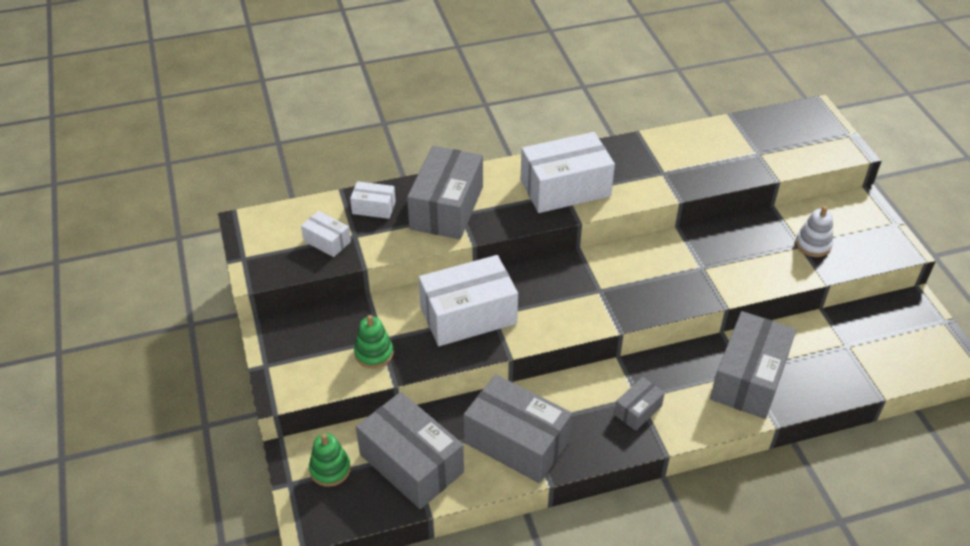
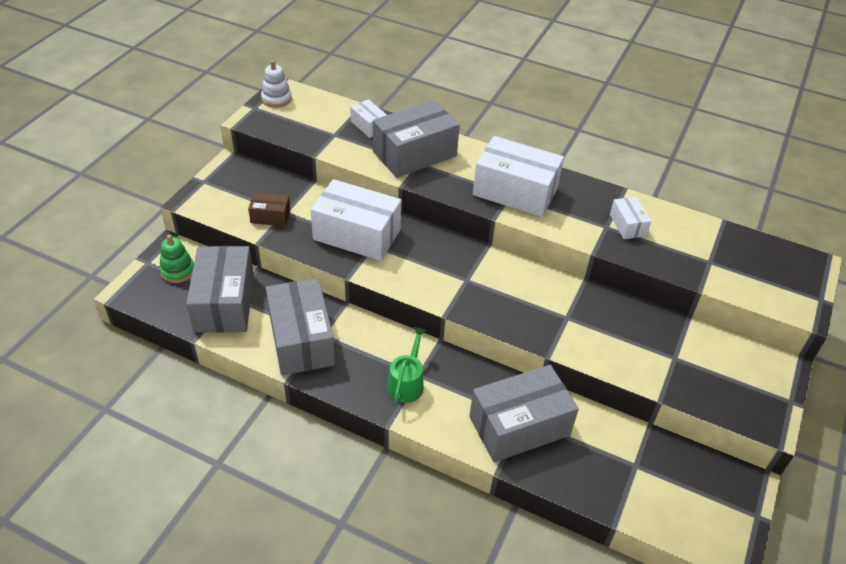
camera: 40 degrees right, 0 degrees up
(327, 241) = (314, 127): white box -> white box (627, 225)
(374, 353) = (270, 216): green stacking toy -> brown box
(638, 410) = (407, 383): grey box -> green watering can
(813, 244) = (687, 365): white stacking toy -> white stacking toy (276, 99)

